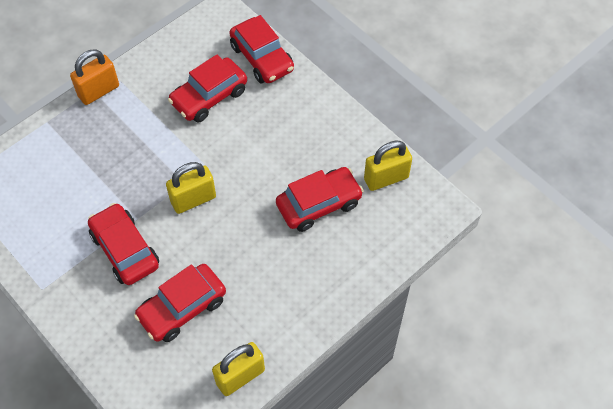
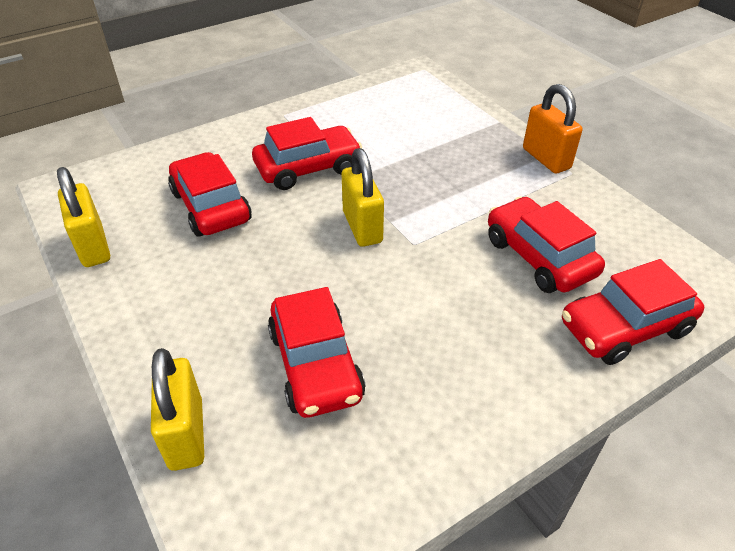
camera: 100 degrees right, 15 degrees down
(386, 178) = (342, 480): yellow padlock -> yellow padlock (186, 434)

